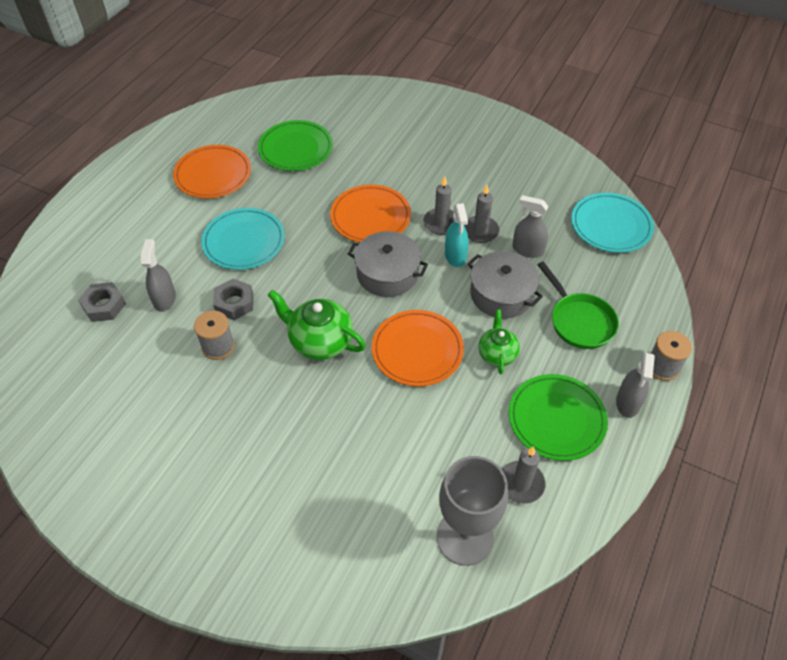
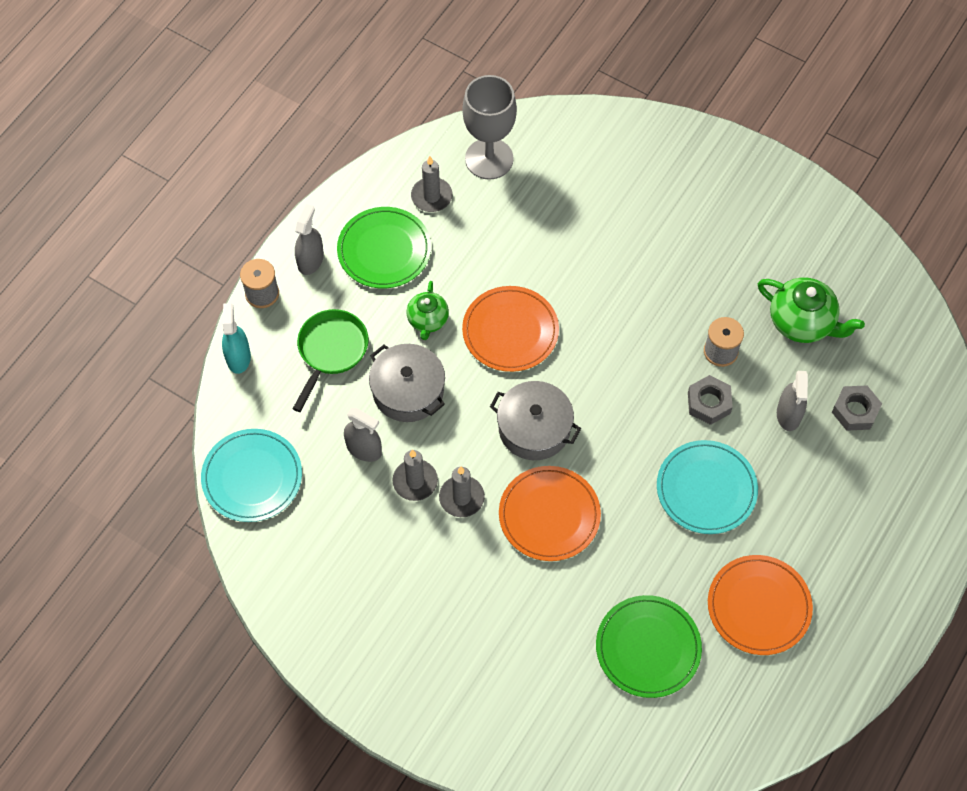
camera: 175 degrees left, 10 degrees up
(320, 341) = (612, 349): green teapot -> green teapot (802, 322)
(455, 256) = (452, 447): turquoise spray bottle -> turquoise spray bottle (238, 357)
(579, 321) = (331, 351): green pan -> green pan turned 45 degrees clockwise

